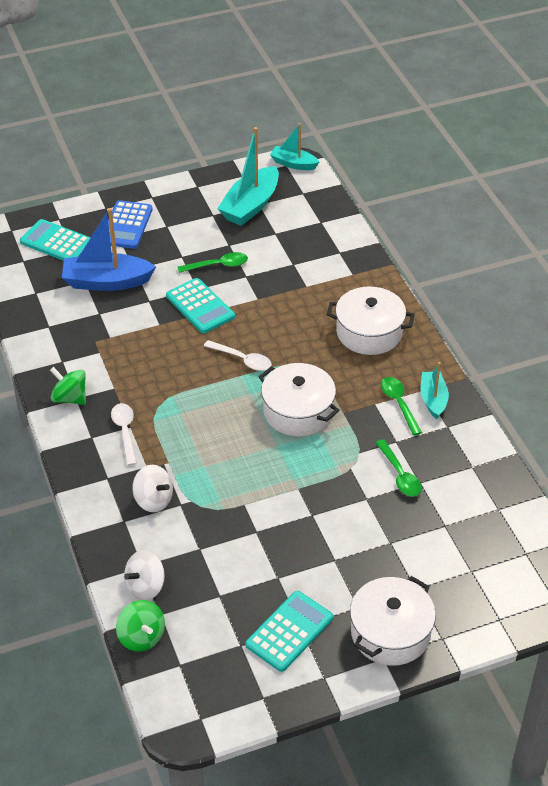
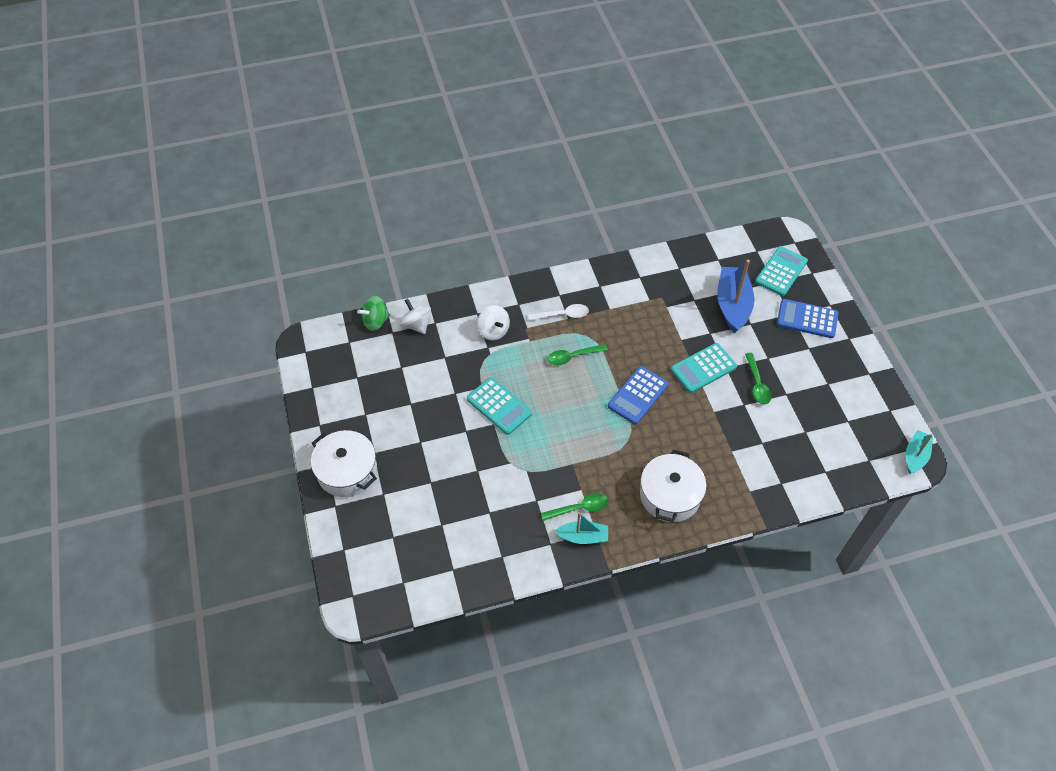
camera: 95 degrees right, 10 degrees up
(70, 398) = (600, 282): green spinning top -> none
(153, 500) = (493, 331): white spinning top -> white spinning top turned 75 degrees counterclockwise
(242, 360) = (638, 395): white spoon -> blue calculator
(250, 206) = (844, 414): turquoise boat -> none
(289, 631) = (362, 407): turquoise calculator -> turquoise calculator (499, 406)
(298, 411) = (576, 430): white pot -> none
(400, 475) = (498, 498): green spoon -> green spoon (572, 357)

